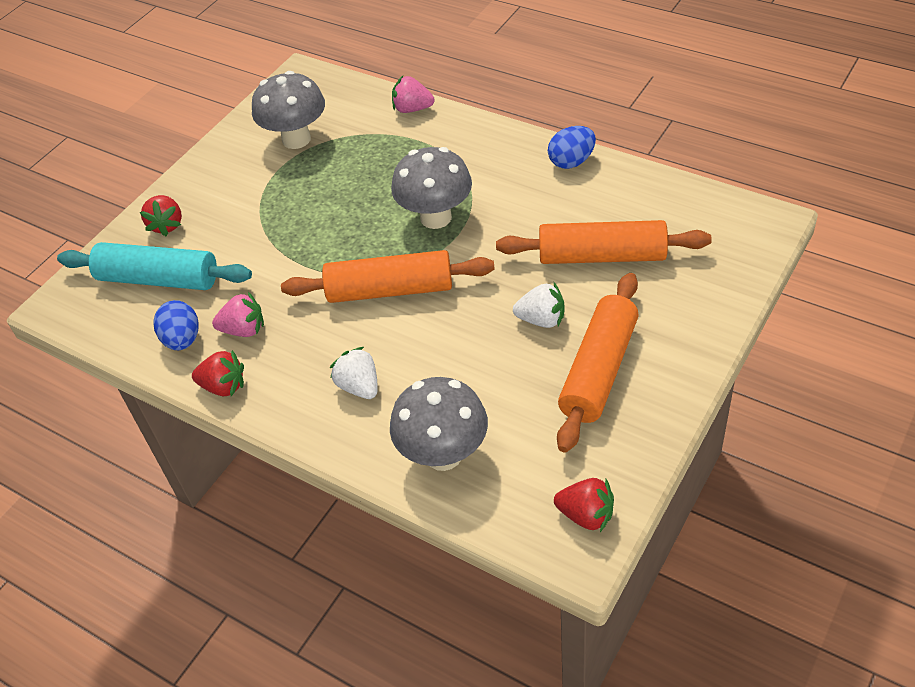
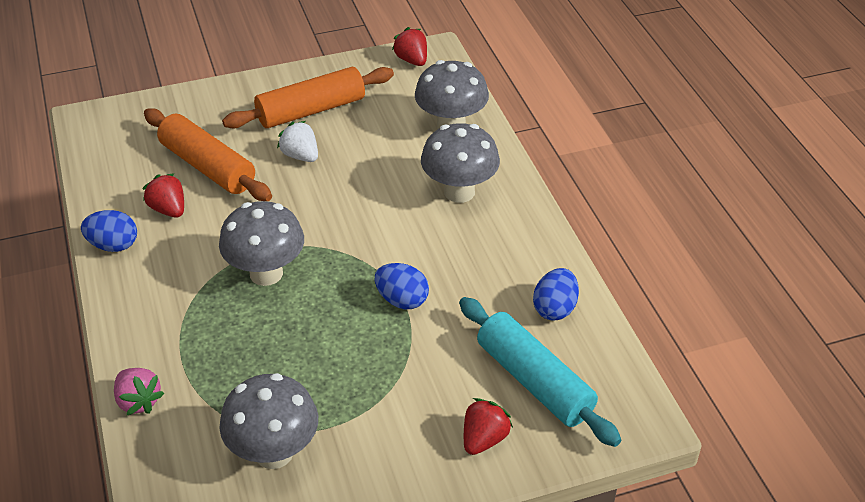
camera: 145 degrees left, 5 degrees down
(223, 386) = (551, 251): red strawberry -> red strawberry (168, 209)
(244, 330) = (501, 284): pink strawberry -> none
(311, 267) = (402, 300): none -> blue egg
(359, 386) = (459, 192): white strawberry -> grey mushroom
(390, 290) = (367, 240): orange rolling pin -> none

